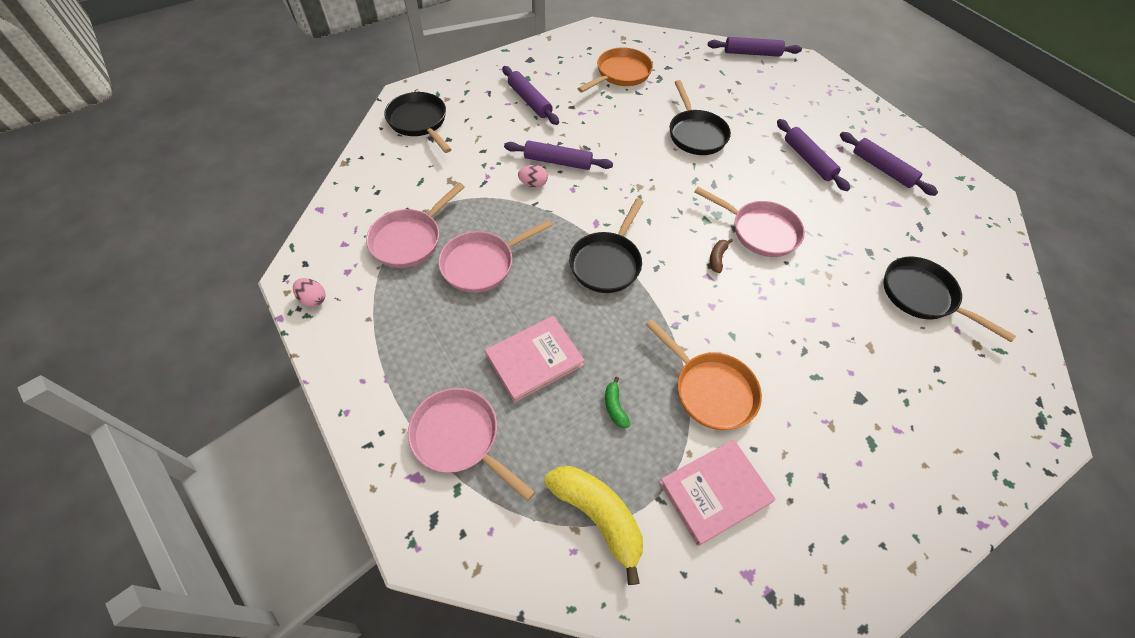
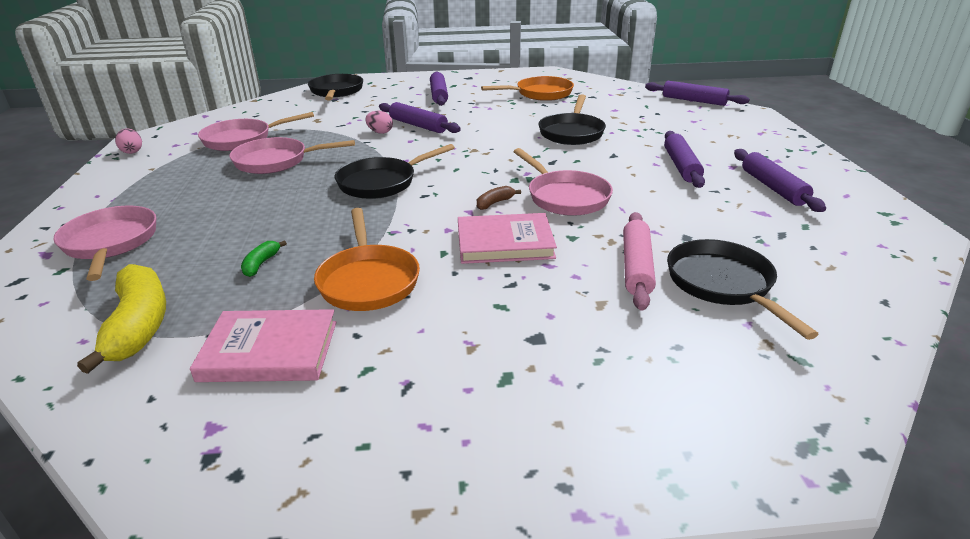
camera: 30 degrees right, 25 degrees down
(534, 360) = (236, 219): pink book -> pink book (505, 243)
(863, 299) = (636, 267): none -> pink rolling pin

